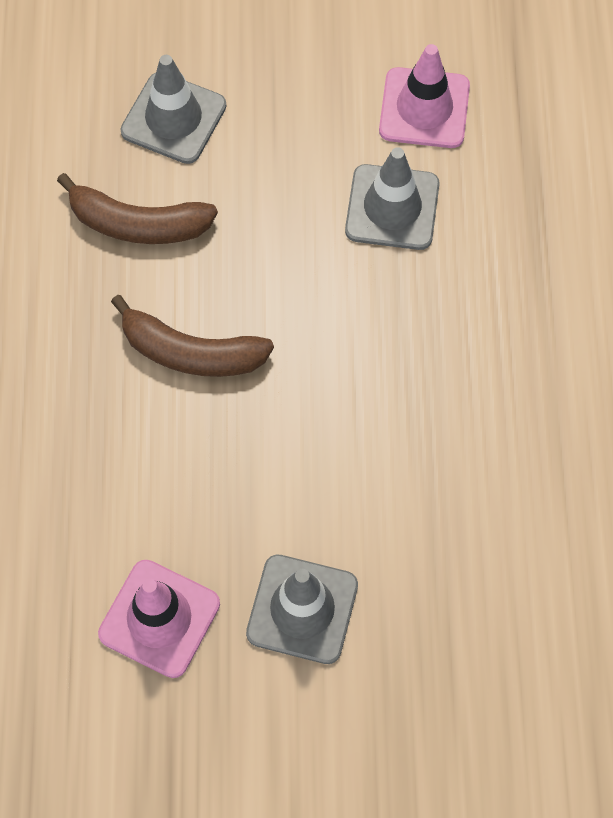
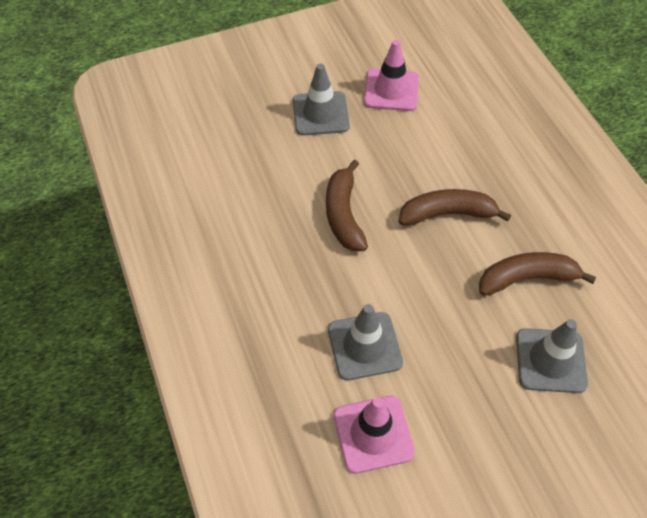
camera: 160 degrees right, 10 degrees down
(342, 402) = (343, 214): none -> brown banana

